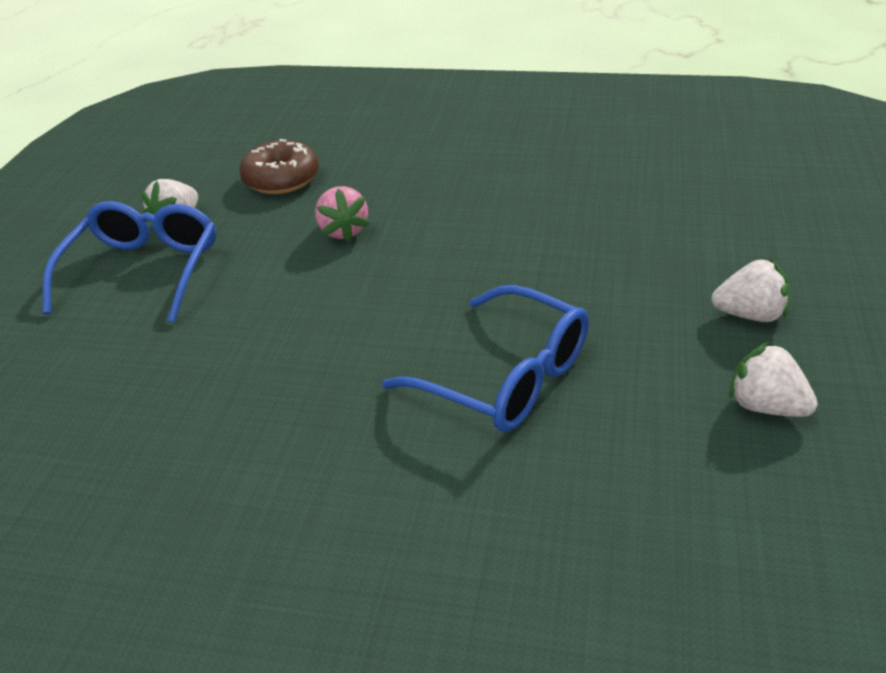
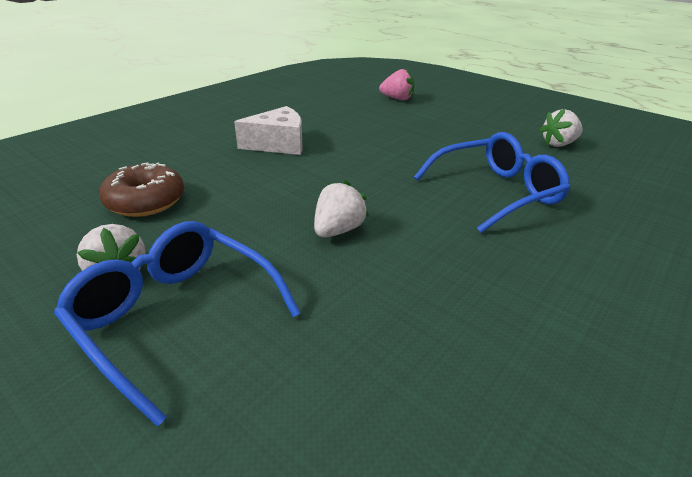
camera: 65 degrees left, 5 degrees down
(343, 231) = (268, 197): pink strawberry -> pink strawberry (397, 99)
(466, 185) = (278, 144): none -> white cheese
(749, 315) = (488, 125): white strawberry -> white strawberry (338, 230)

